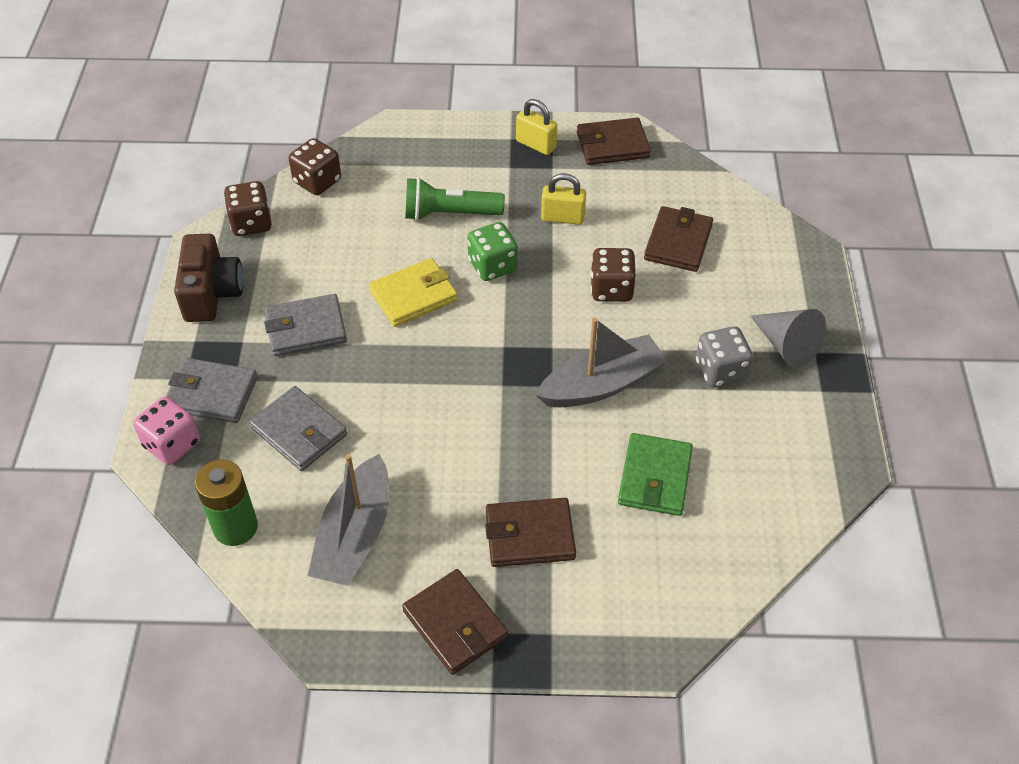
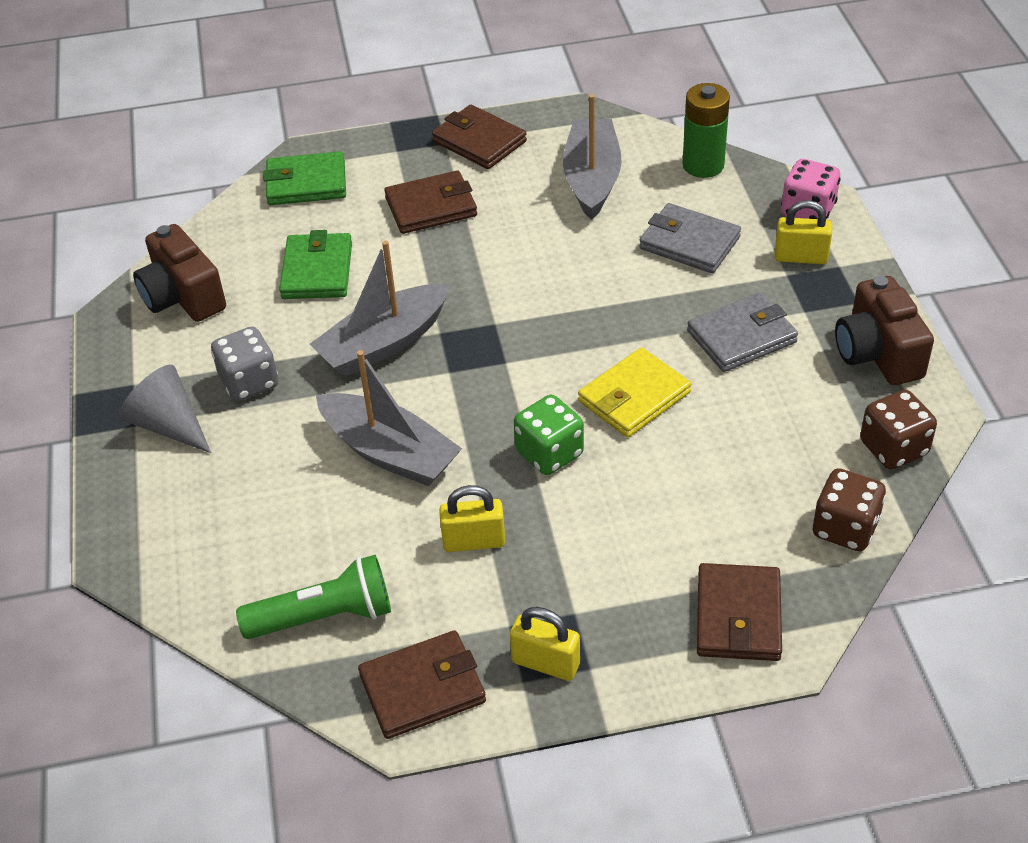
camera: 170 degrees right, 5 degrees down
(212, 394) = (800, 257): grey wallet -> yellow padlock
(449, 214) = (634, 515): green flashlight -> green flashlight (325, 616)
(611, 289) = (389, 452): brown dice -> grey boat
(658, 603) = (306, 183): none -> green wallet
(678, 242) = (306, 536): brown wallet -> brown wallet (738, 616)
(785, 475) = (183, 297): none -> brown camera

